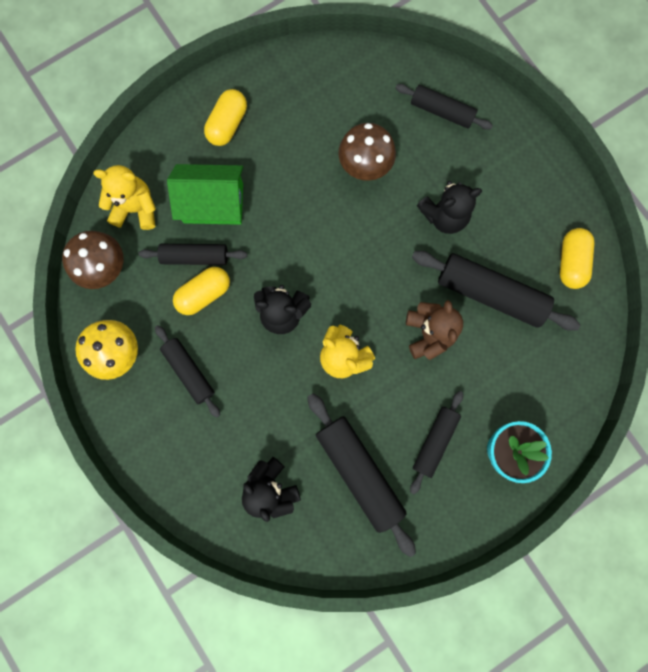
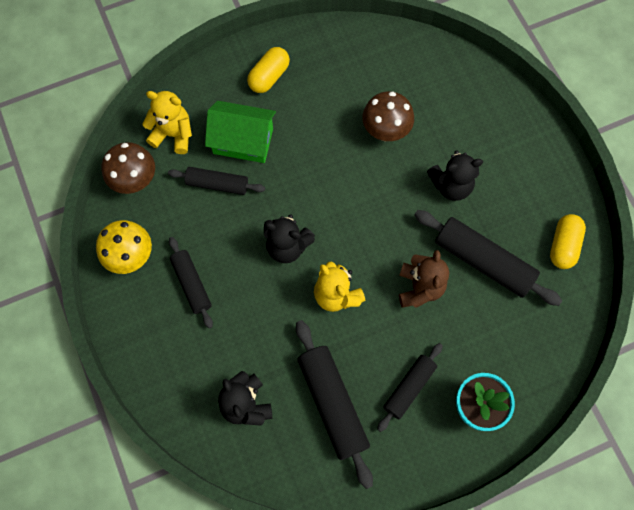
camera: 10 degrees right, 10 degrees down
(204, 294) = (219, 218): yellow capsule -> none
(442, 111) = (463, 95): black rolling pin -> none

